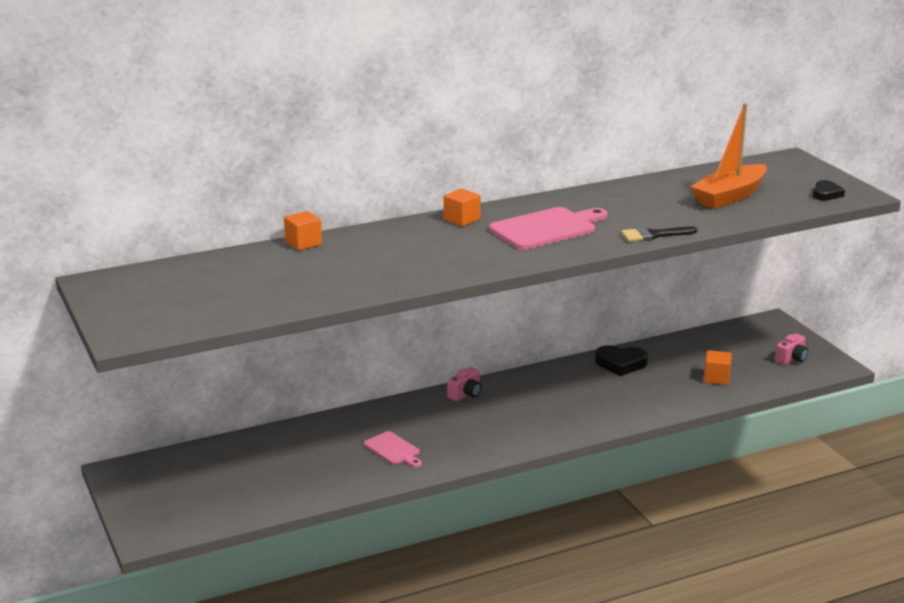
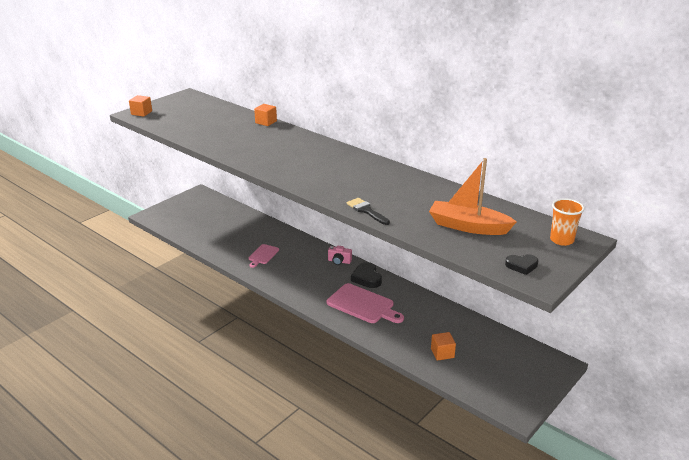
camera: 65 degrees right, 5 degrees up
(461, 219) = (335, 151): orange cube -> orange cube (141, 113)
(547, 228) = (344, 176): pink cutting board -> pink cutting board (363, 305)
(620, 364) = (425, 308): black heart -> black heart (366, 278)
(785, 166) = (561, 240): none -> orange cup
(791, 359) = (506, 385): pink camera -> none

